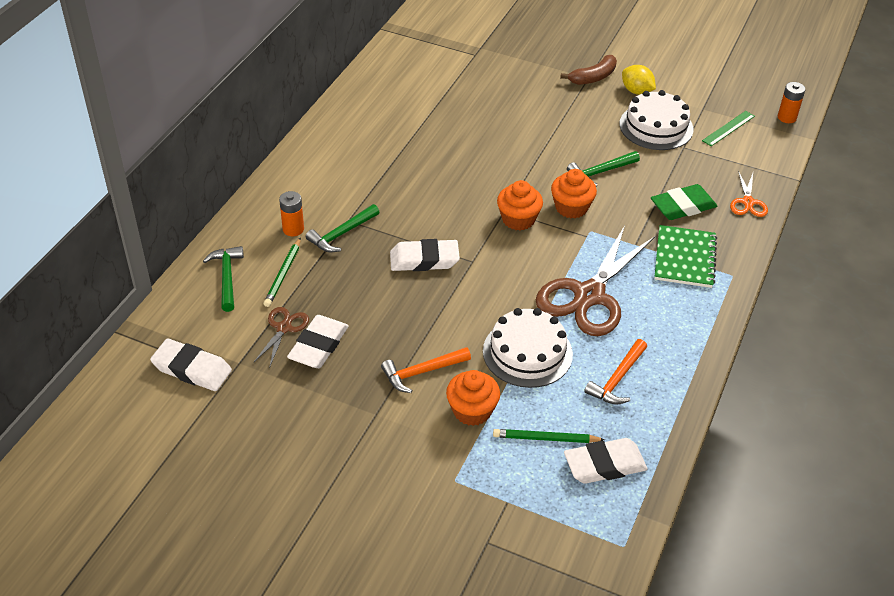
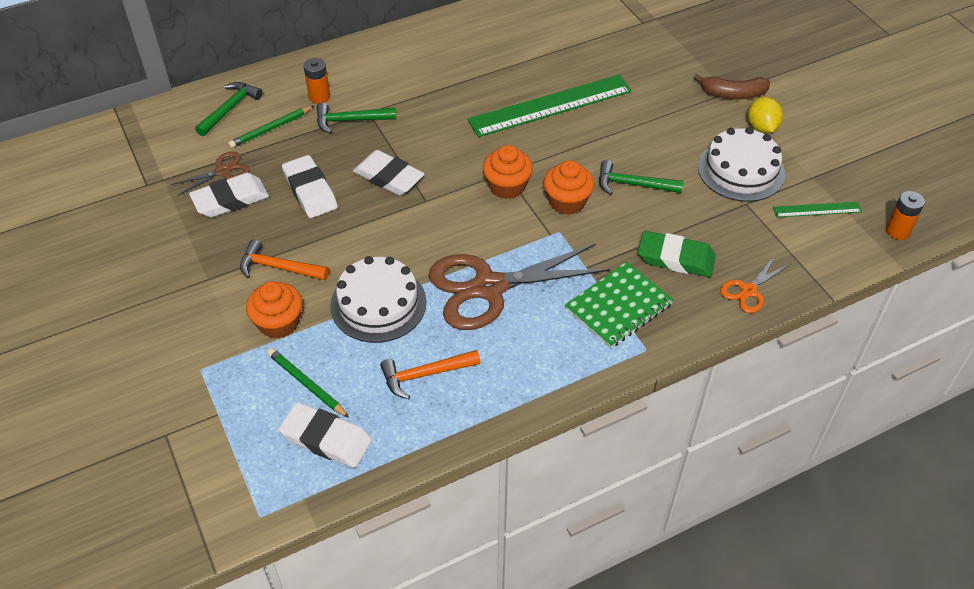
camera: 40 degrees right, 5 degrees up
(192, 369) = (128, 165): white eraser -> white eraser (310, 191)
(480, 146) = (550, 106): none -> green ruler

